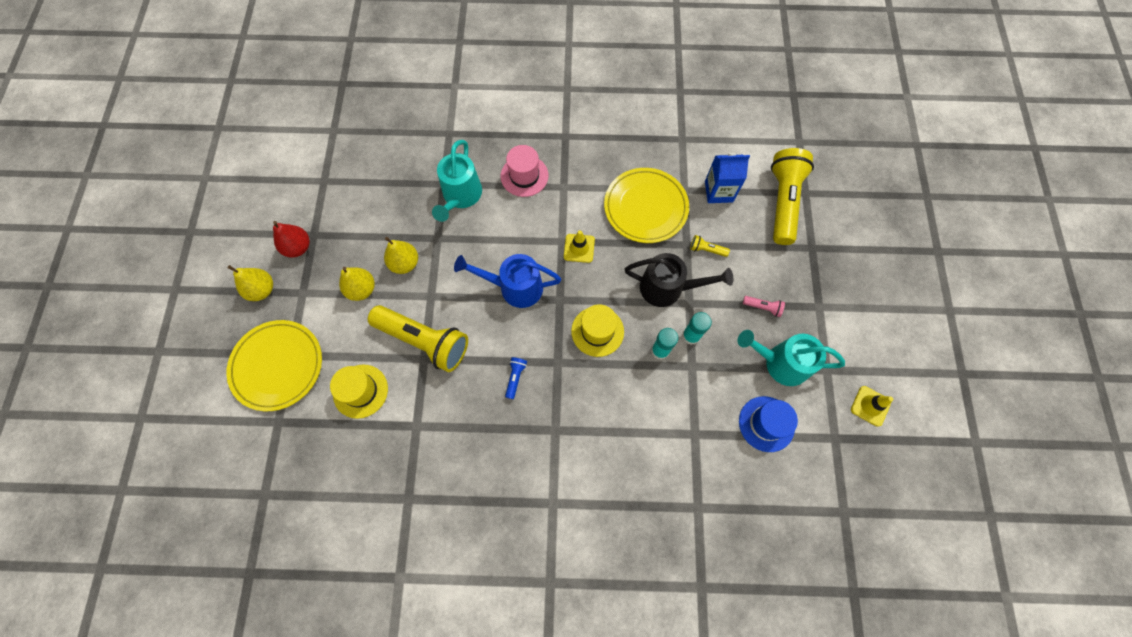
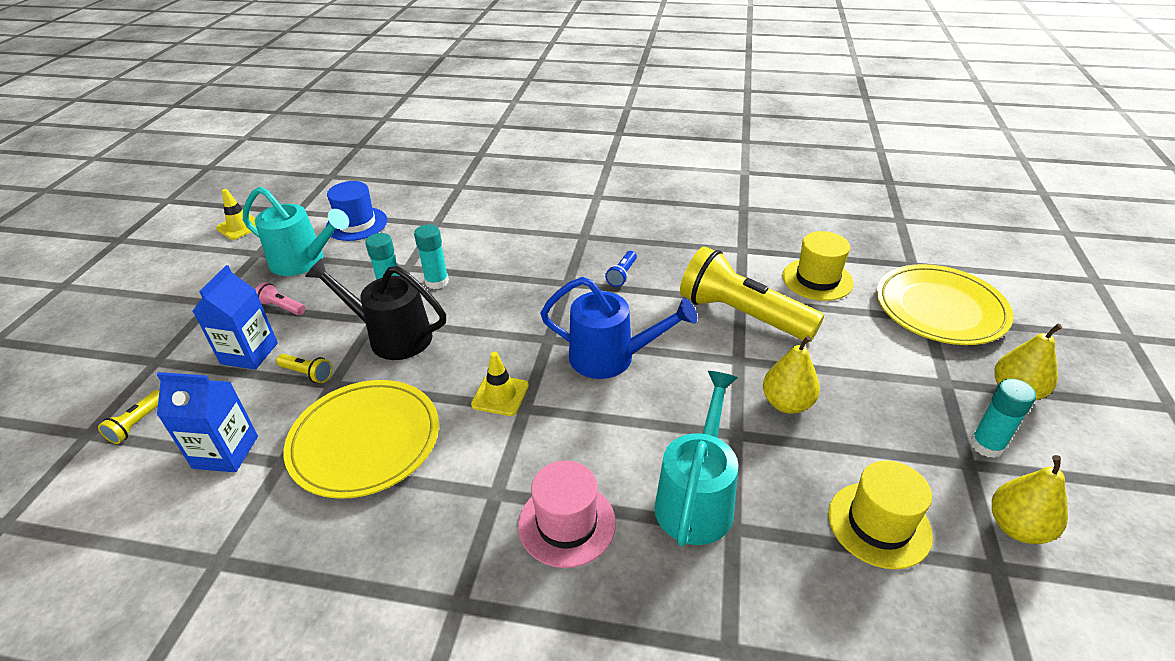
camera: 170 degrees left, 30 degrees down
(298, 247) = (986, 445): red pear -> turquoise glue stick
(362, 289) = (849, 377): yellow pear -> yellow pear (1017, 527)
(597, 331) = (507, 304): yellow hat -> yellow hat (879, 524)
(755, 261) = (249, 353): none -> blue carton
(782, 202) = (137, 424): yellow flashlight -> yellow flashlight, size x0.40

